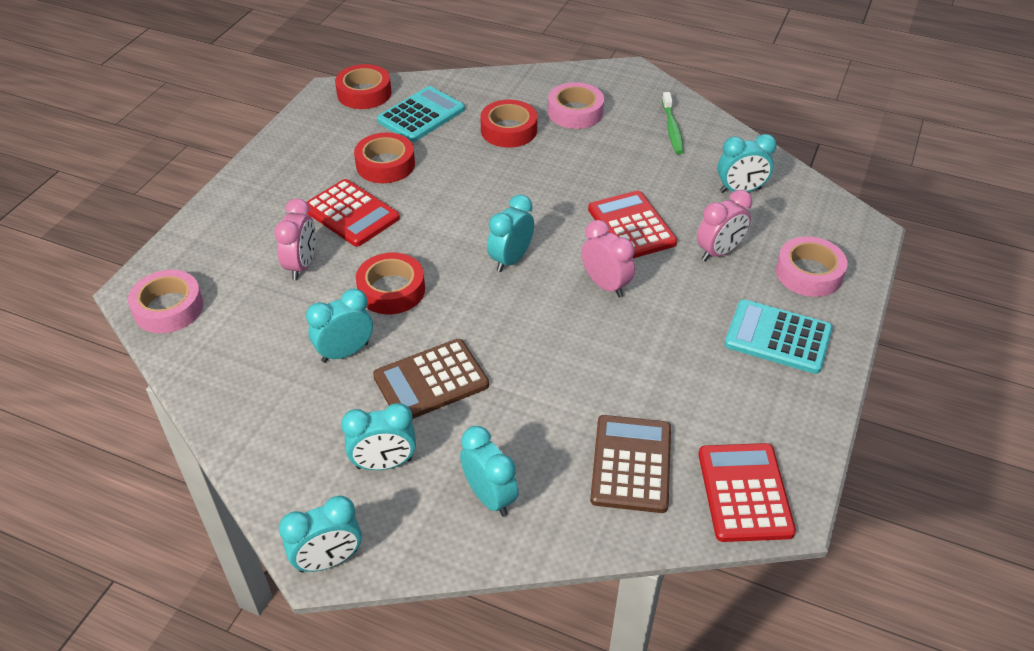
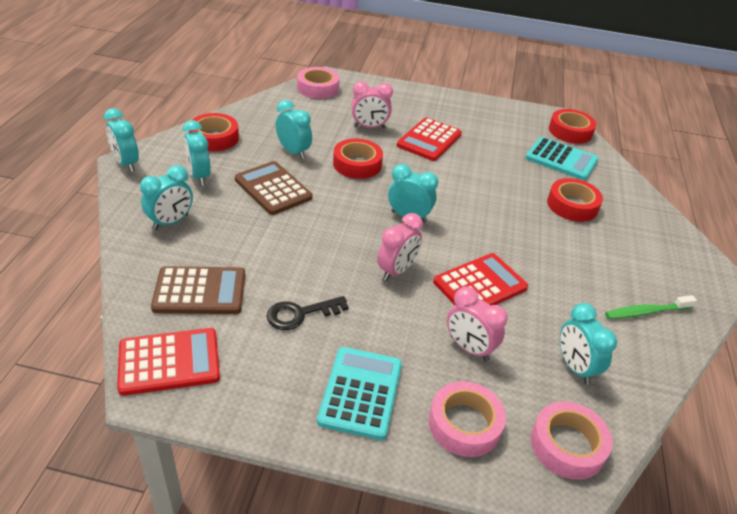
camera: 75 degrees right, 5 degrees down
(385, 164) = (491, 149): red tape -> red tape (214, 138)
(575, 112) = (626, 243): pink tape -> pink tape (567, 445)
(671, 373) = (300, 314): none -> black key

